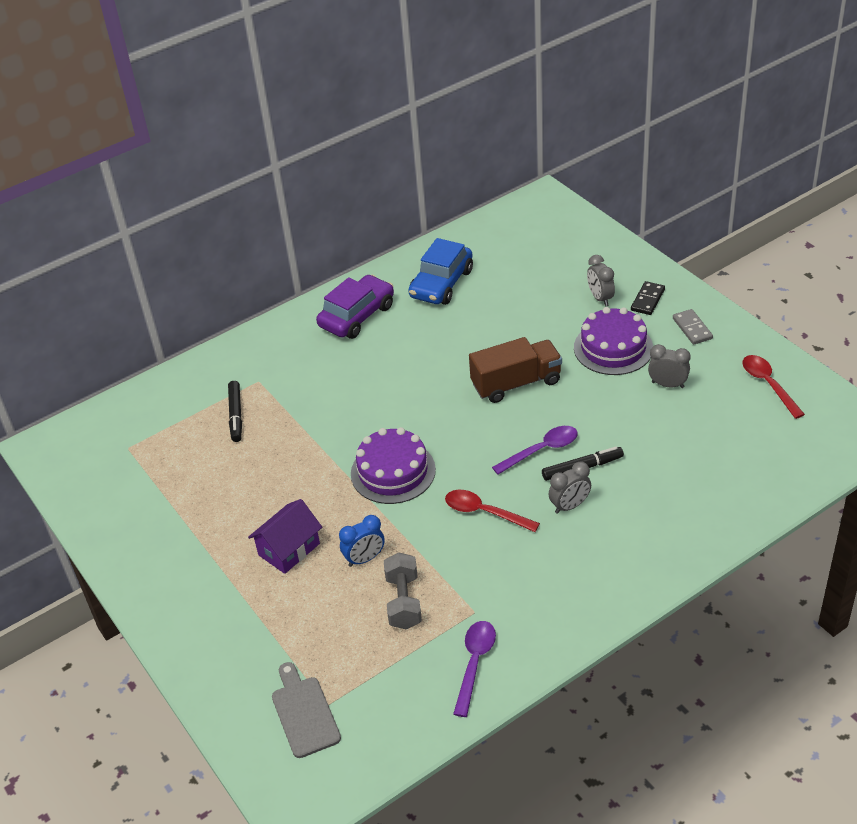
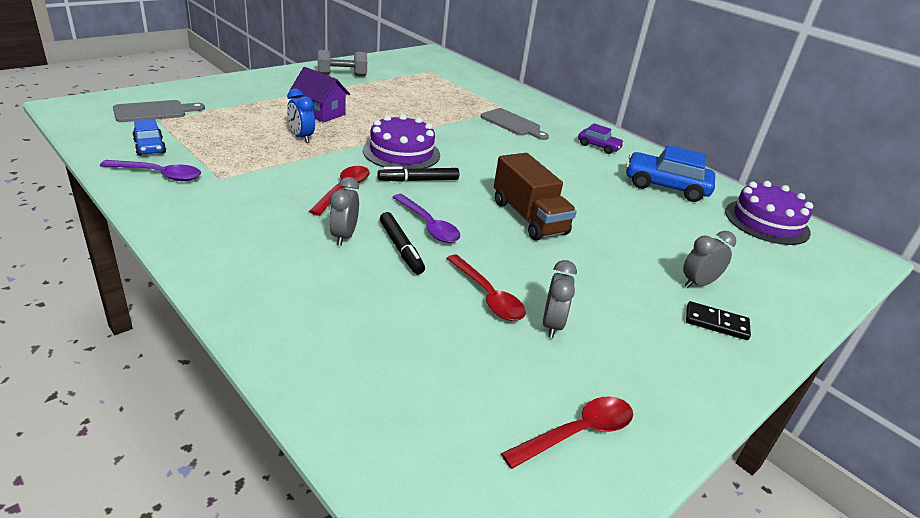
camera: 75 degrees right, 10 degrees down
(236, 415) = (465, 101): black marker -> black marker (418, 180)
(304, 378) = (513, 124): none -> grey cutting board
(357, 316) = (598, 146): purple car -> purple car, size x0.56
(403, 601) = (247, 150): grey dumbbell -> grey dumbbell (342, 75)
(408, 689) = (150, 147): none -> blue car
(570, 506) = (344, 236): grey clock -> grey clock turned 45 degrees clockwise
(613, 348) = (608, 286): purple cake -> purple cake (766, 222)
(639, 417) = (488, 296): none -> red spoon
(692, 328) = (676, 360): grey domino -> none

